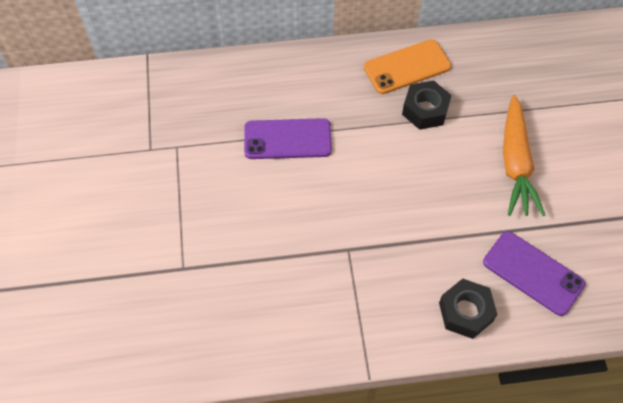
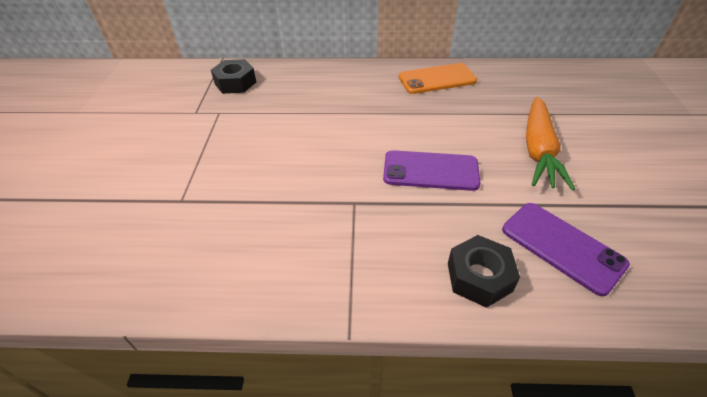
camera: 10 degrees right, 15 degrees down
(287, 139) = (318, 115): purple phone -> purple phone (430, 171)
(425, 110) = (450, 106): black nut -> black nut (235, 83)

